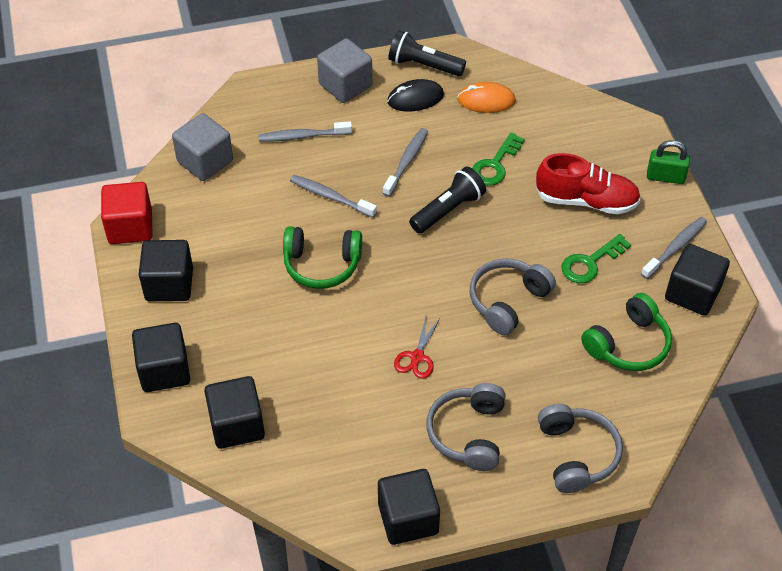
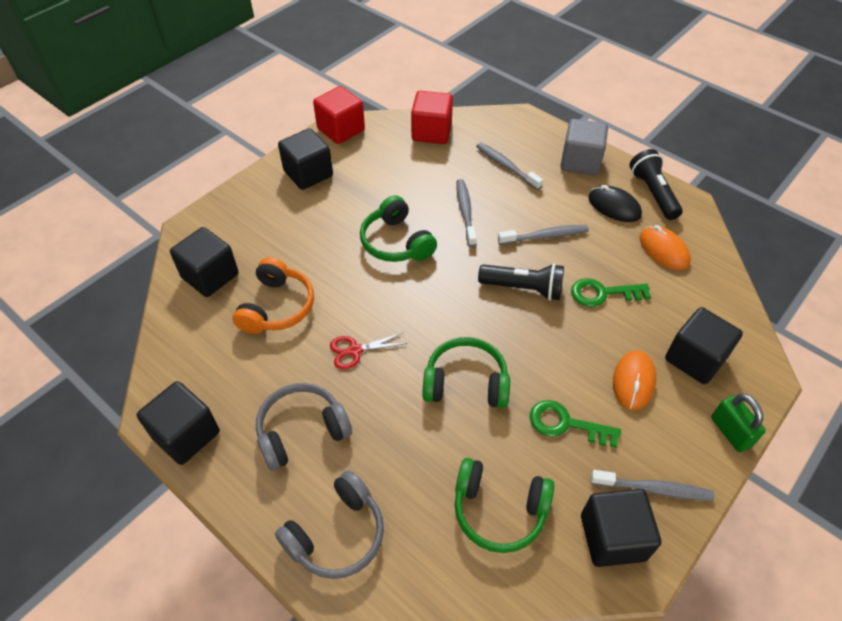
camera: 55 degrees right, 0 degrees up
(164, 370) = (232, 212): black cube -> black cube (695, 358)
(205, 161) = (431, 132): grey cube -> red cube
(321, 389) = (277, 307): none -> orange headphones
(507, 301) = (466, 382): grey headphones -> green headphones
(586, 201) = (633, 381): red shoe -> orange mouse

